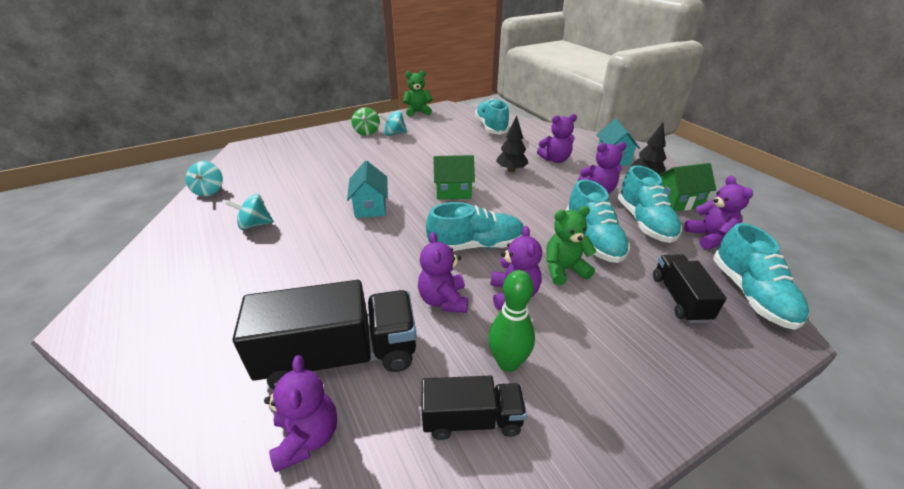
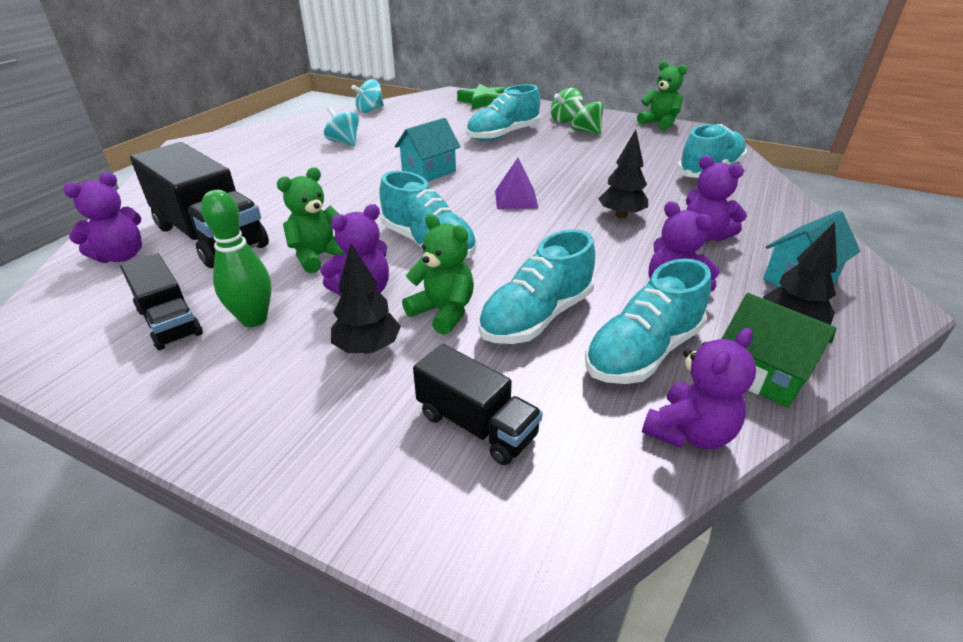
camera: 55 degrees right, 0 degrees up
(287, 143) = (483, 102): none -> green star
(394, 134) = (585, 131): turquoise spinning top -> green spinning top
(443, 300) = (319, 256): purple teddy bear -> green teddy bear
(453, 191) = (516, 199): green house -> purple pyramid
(583, 315) = (367, 348): none -> black tree
(679, 298) = (476, 425): black truck -> black truck turned 75 degrees clockwise
(751, 294) = (567, 509): turquoise shoe -> turquoise shoe (503, 135)

